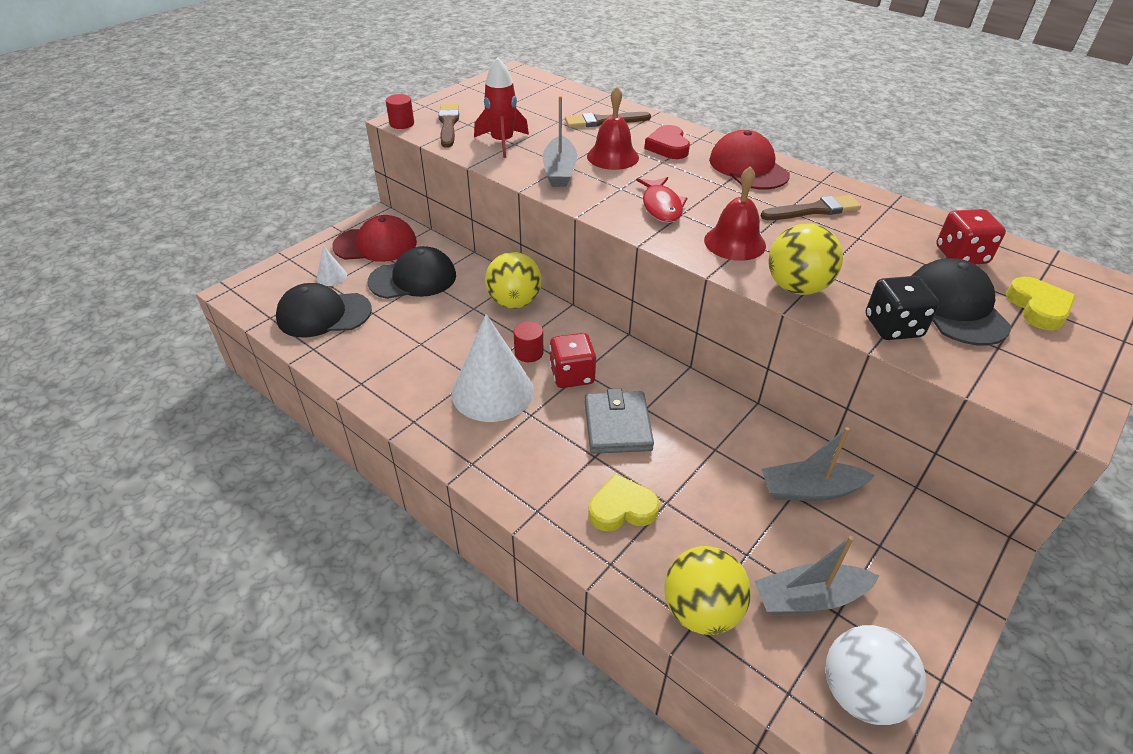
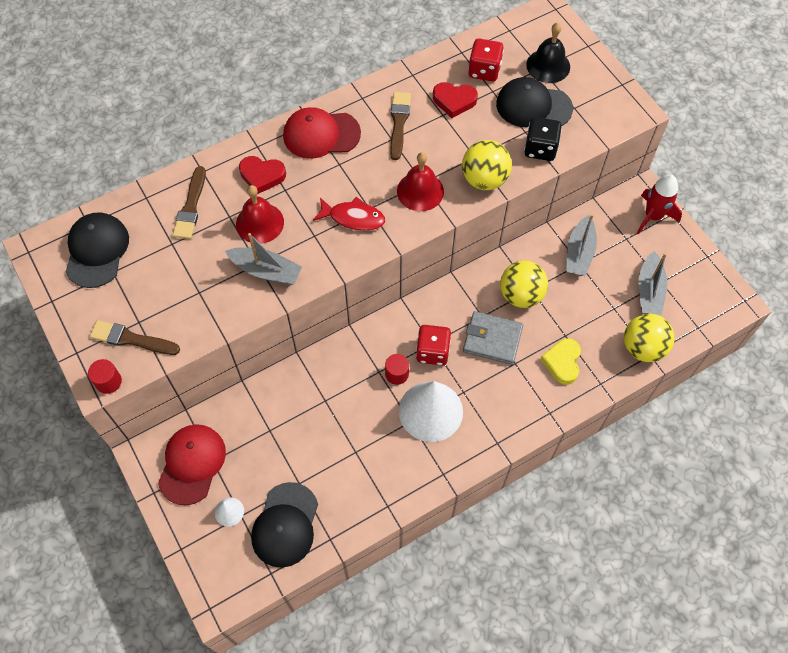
camera: 70 degrees left, 20 degrees up
(413, 279) = (262, 440): black cap -> black cap (97, 251)
(502, 142) = (192, 301): red rocket -> red rocket (653, 216)
(514, 302) = (330, 367): yellow ball -> yellow ball (521, 295)
(861, 693) = (705, 295): white ball -> none
(887, 242) = (454, 101): none -> red heart
(1038, 308) = (548, 65): yellow heart -> black bell

